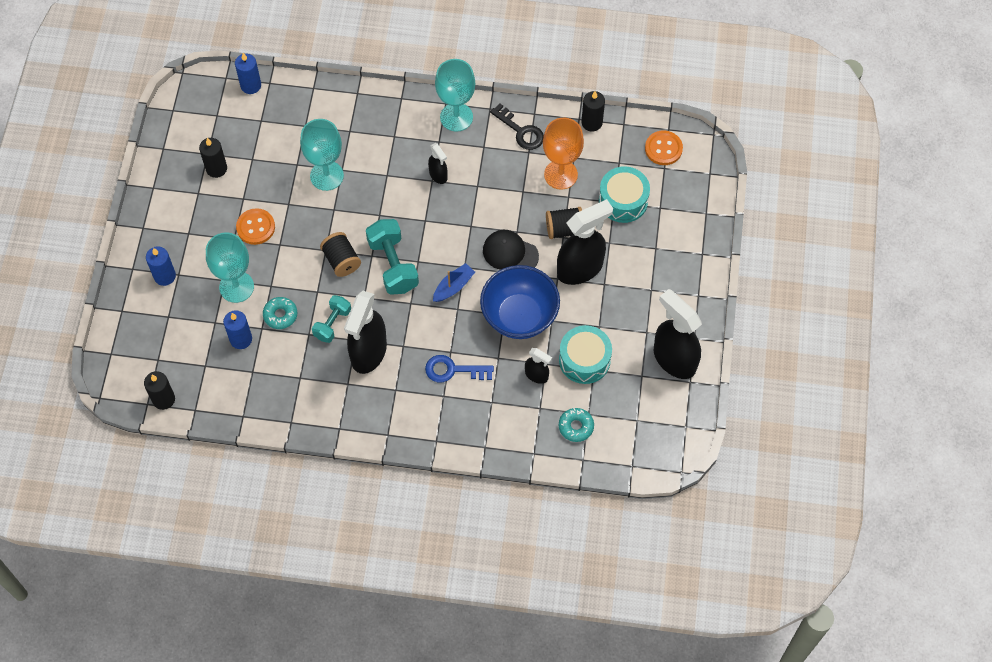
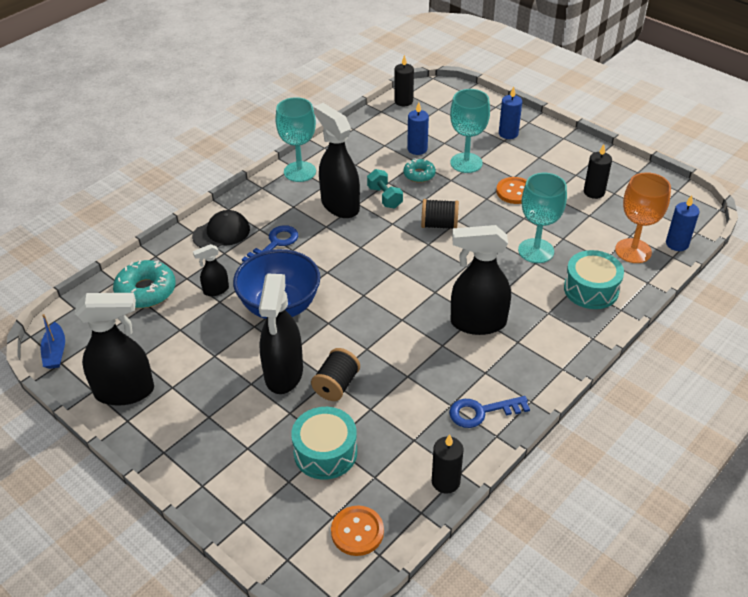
camera: 125 degrees right, 20 degrees down
(393, 265) = (407, 252): turquoise dumbbell -> none
(438, 175) = (477, 323): black spray bottle -> black spray bottle, size x2.04
(453, 286) = (350, 279): blue boat -> blue boat (55, 352)
(456, 117) = (538, 368): turquoise goblet -> turquoise goblet (300, 172)
(510, 253) = (348, 332): black cap -> black cap (221, 233)
(521, 131) = (481, 412): black key -> blue key
(560, 174) = (401, 416): orange goblet -> orange goblet (633, 251)
(576, 426) = (146, 291): turquoise donut -> turquoise donut, size x1.66
(584, 360) = (195, 328): turquoise drum -> turquoise drum (591, 289)

